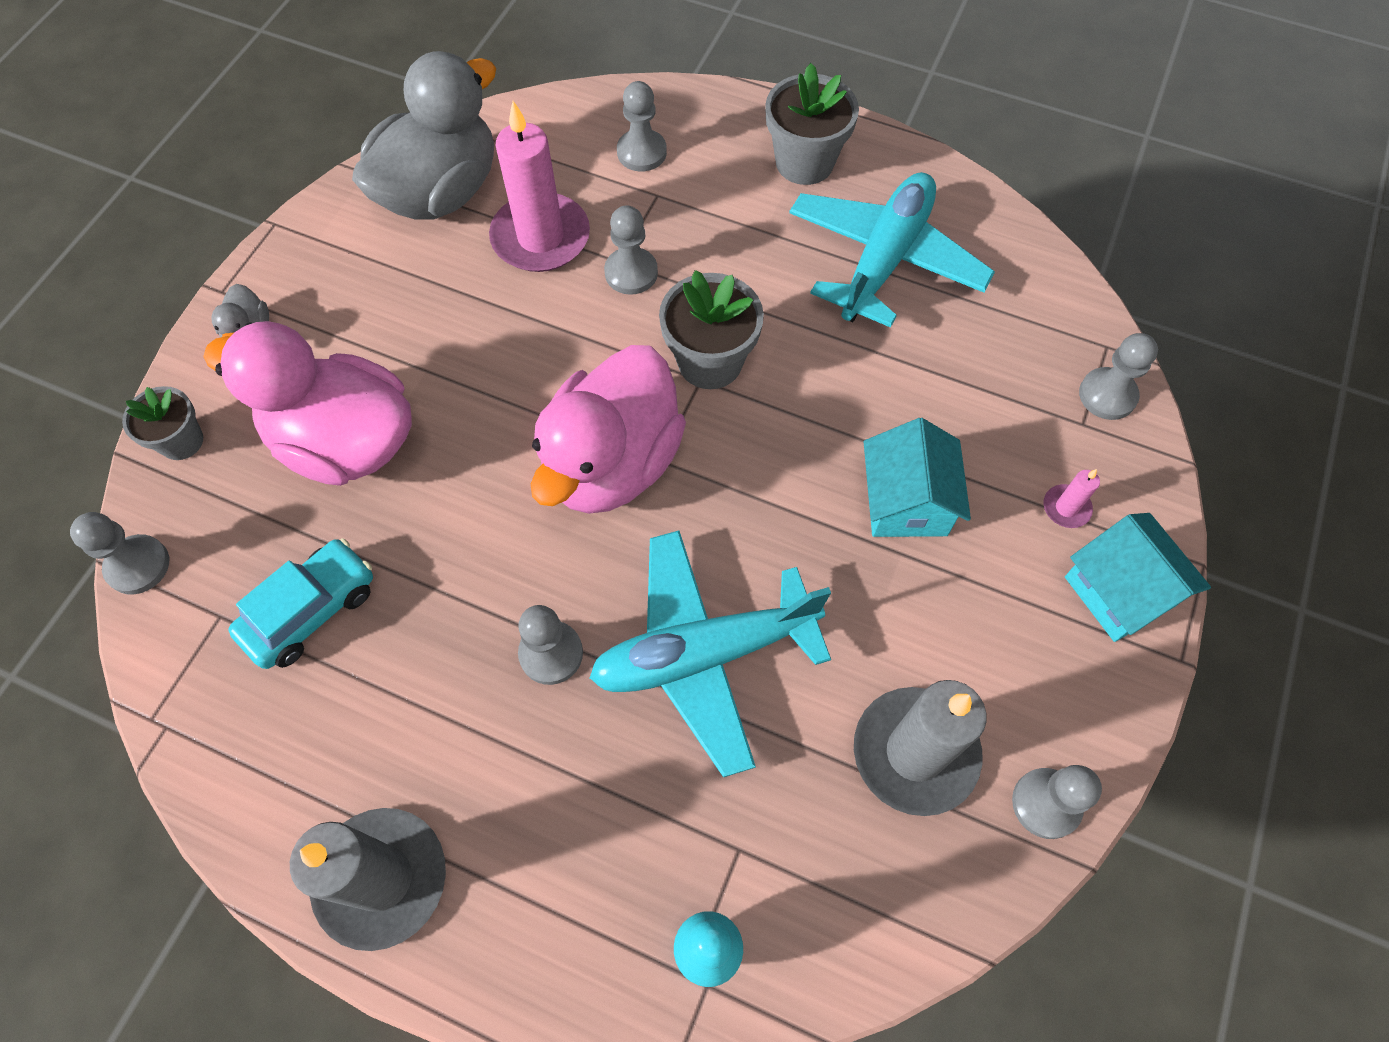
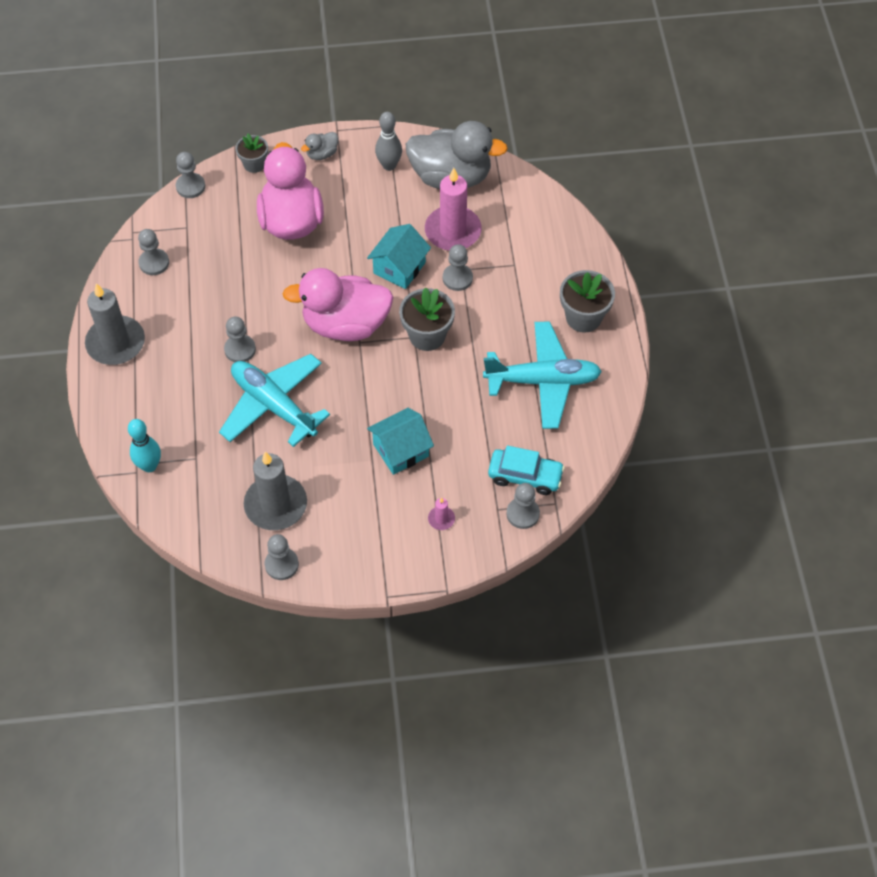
camera: 60 degrees right, 5 degrees down
(311, 610) = (207, 256): turquoise car -> turquoise car (525, 476)
(352, 257) = (389, 165): none -> grey bowling pin
(641, 152) = (537, 244): grey pawn -> grey pawn (154, 263)
(1119, 591) = (408, 558): turquoise house -> turquoise house (399, 268)

